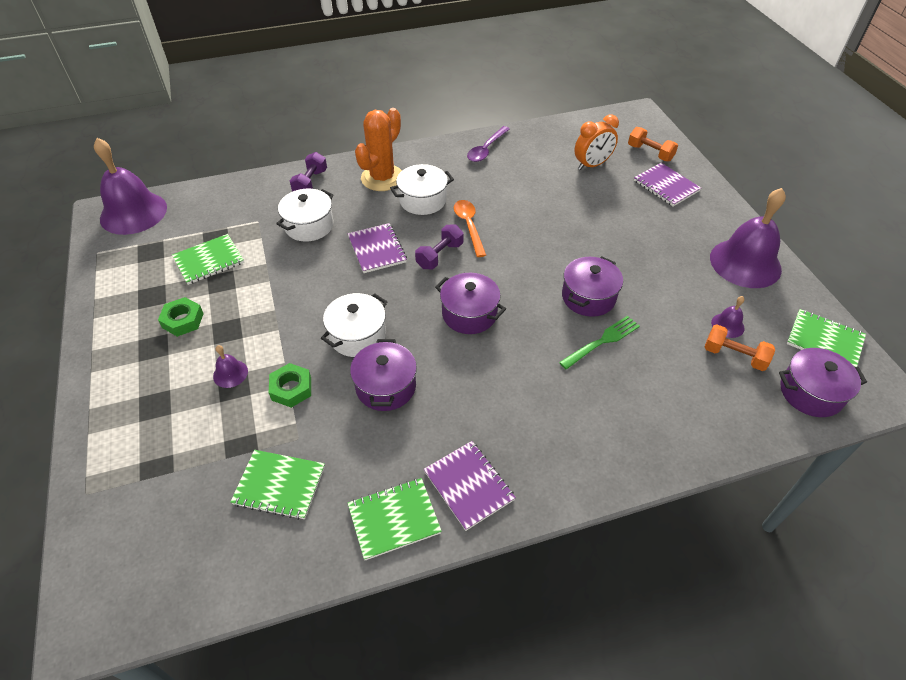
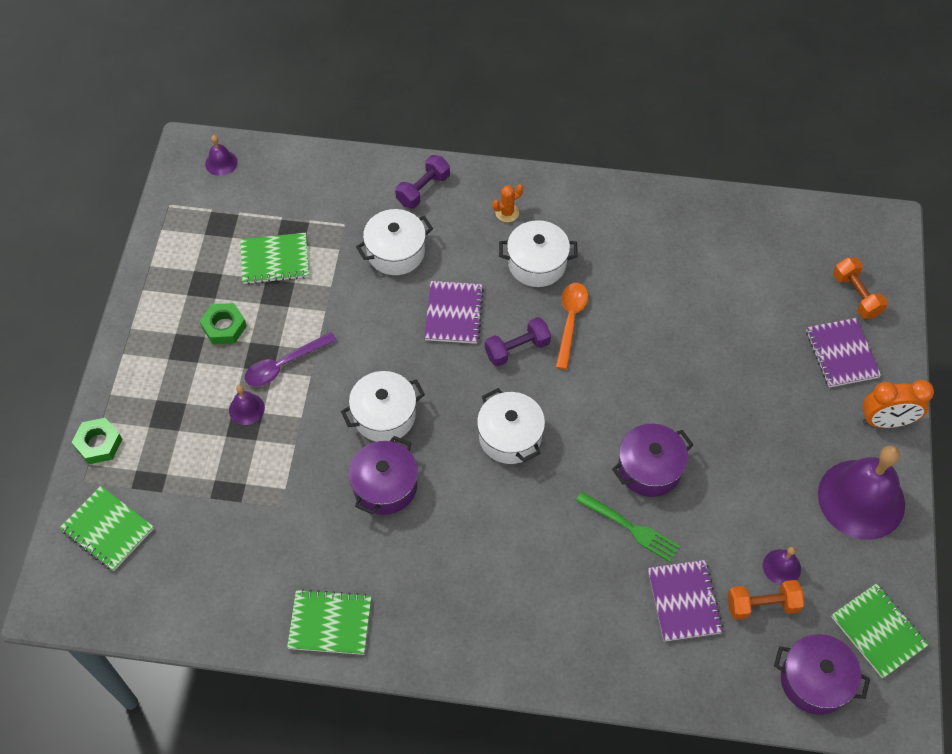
camera: 25 degrees right, 10 degrees up
(133, 213) = (221, 163): purple bell -> purple bell, size x0.43
(279, 485) = (246, 546): green notebook -> green notebook (108, 529)
(291, 389) = (296, 450): green nut -> green nut (98, 444)
(382, 178) = (507, 213): orange cactus -> orange cactus, size x0.44
(469, 314) = (510, 436): purple pot -> white pot
(469, 486) = (411, 622): purple notebook -> purple notebook (684, 601)
(486, 149) = (652, 213): purple spoon -> purple spoon (284, 364)
(592, 165) = (769, 287): orange clock -> orange clock (886, 421)
(602, 341) = (630, 528): green fork -> green fork turned 45 degrees clockwise
(734, 356) = (762, 605): orange dumbbell -> orange dumbbell turned 60 degrees counterclockwise

